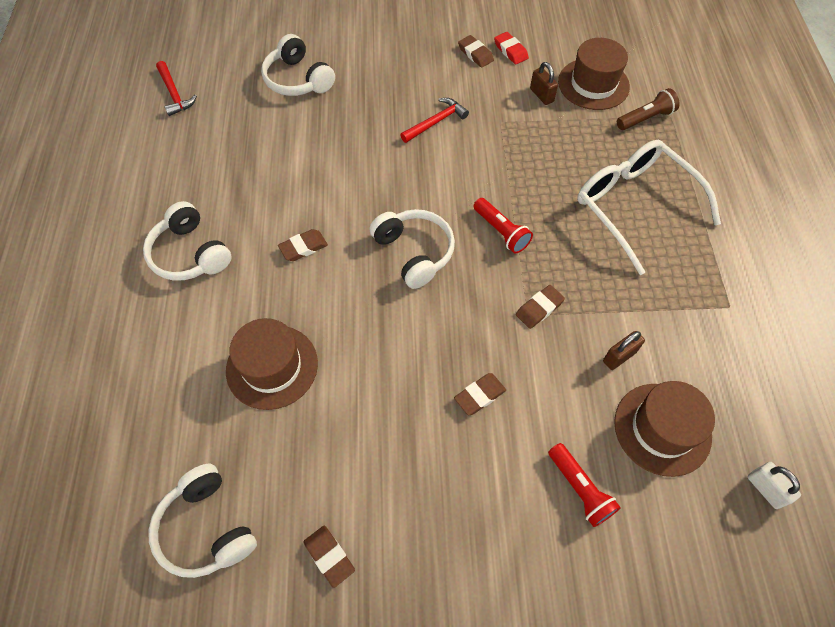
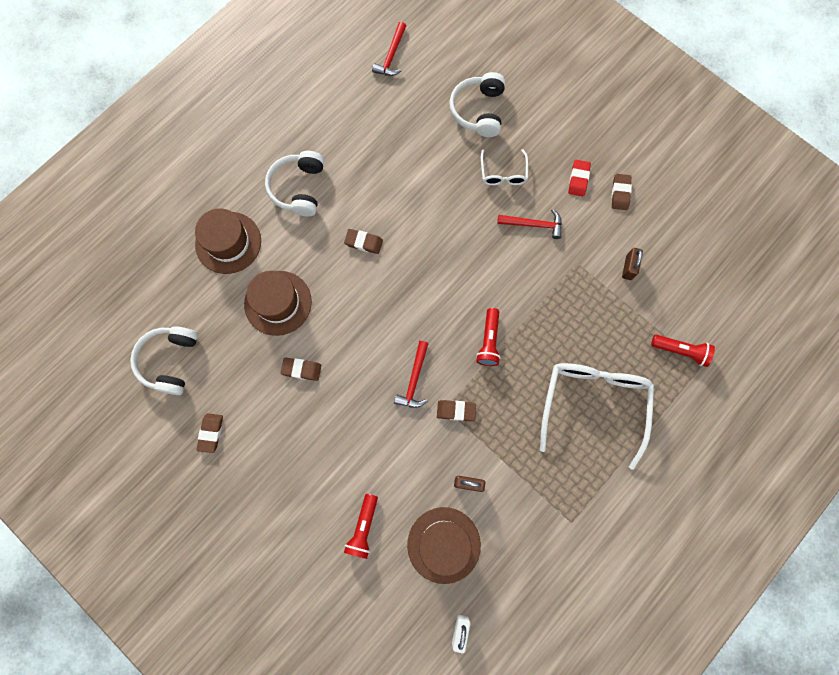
camera: 45 degrees right, 15 degrees up
(369, 106) = (503, 173): none -> white glasses
(414, 252) = (423, 306): white headphones -> none
(475, 316) = (414, 379): none -> red hammer
(479, 395) = (367, 427): brown eraser -> brown eraser (301, 369)
(510, 51) = (648, 212): red eraser -> red eraser (578, 179)
(593, 84) = (676, 291): brown hat -> brown hat (228, 242)
(645, 118) = (680, 351): brown flashlight -> red flashlight

